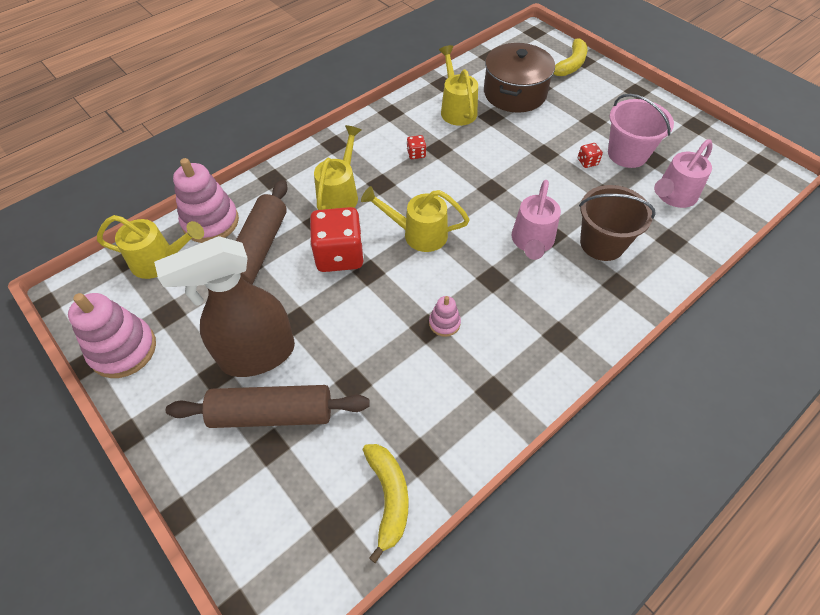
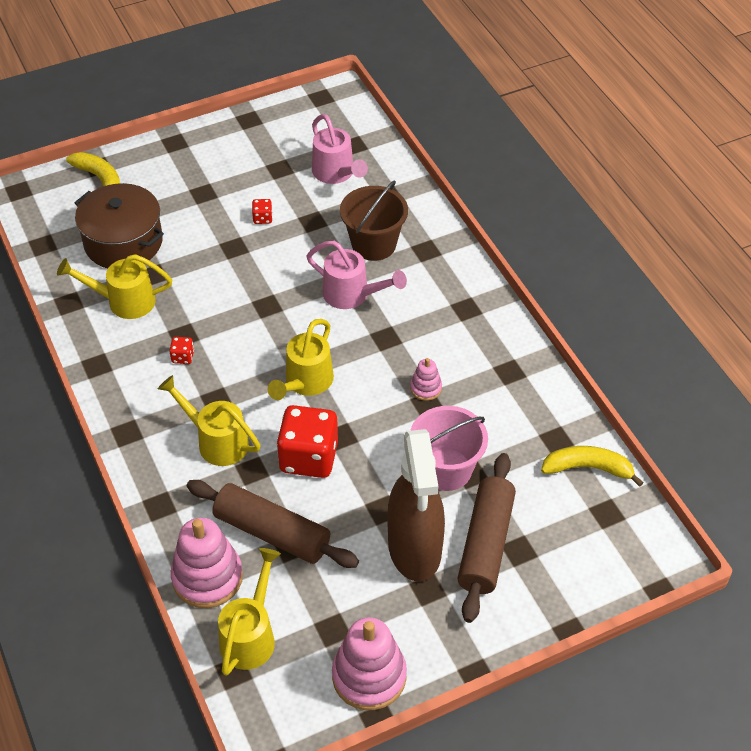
camera: 75 degrees left, 5 degrees down
(627, 154) = (265, 184): pink bucket -> pink bucket (446, 469)

